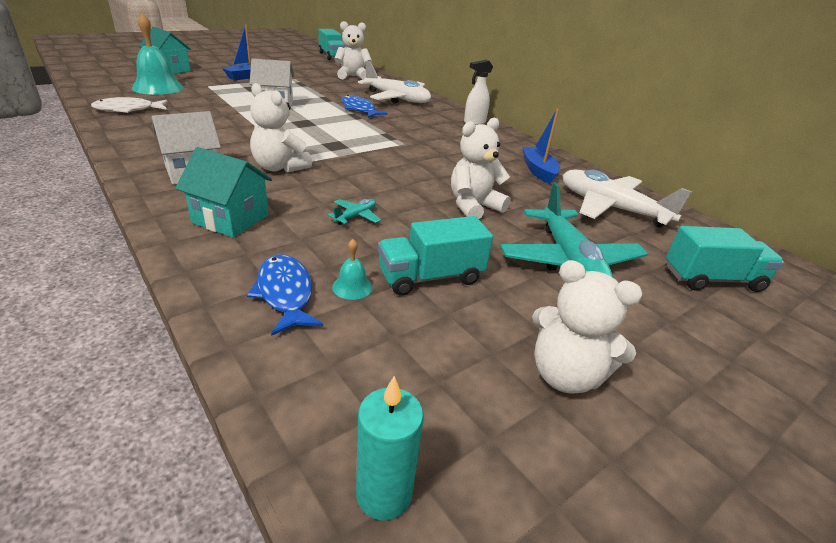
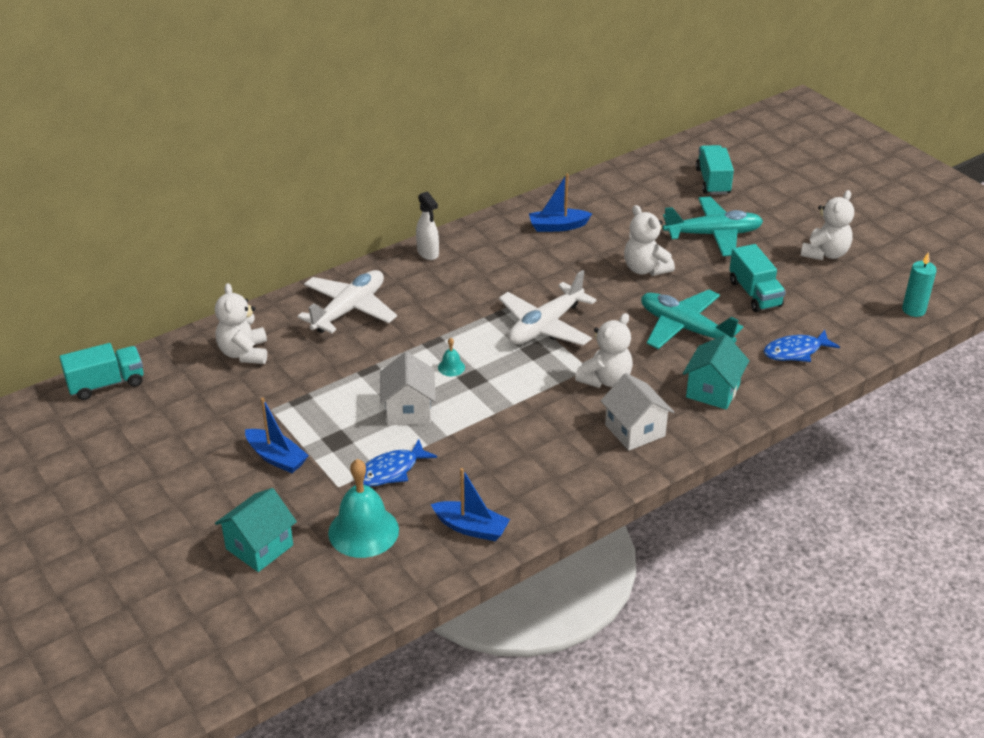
camera: 85 degrees left, 5 degrees up
(128, 110) = (471, 528): white fish -> blue boat
(352, 287) = (778, 325): turquoise bell -> turquoise bell (451, 367)
(356, 216) = (684, 328): turquoise plane -> turquoise plane, size x2.37
(359, 109) = (407, 339): blue fish -> blue fish (391, 471)
(611, 208) = (622, 201): white plane -> white plane (545, 326)

